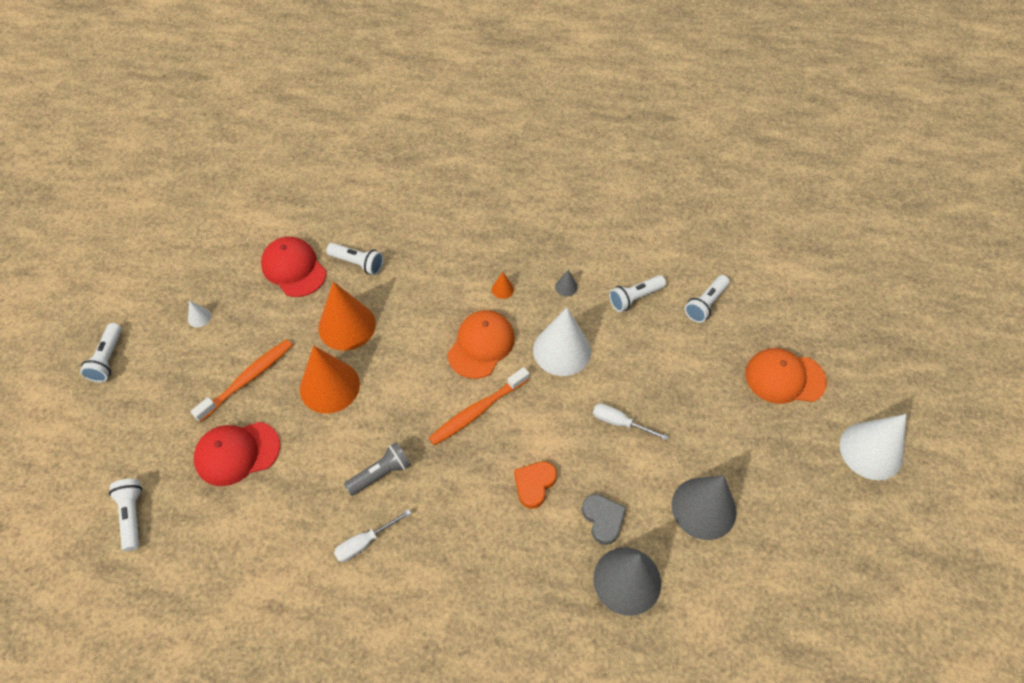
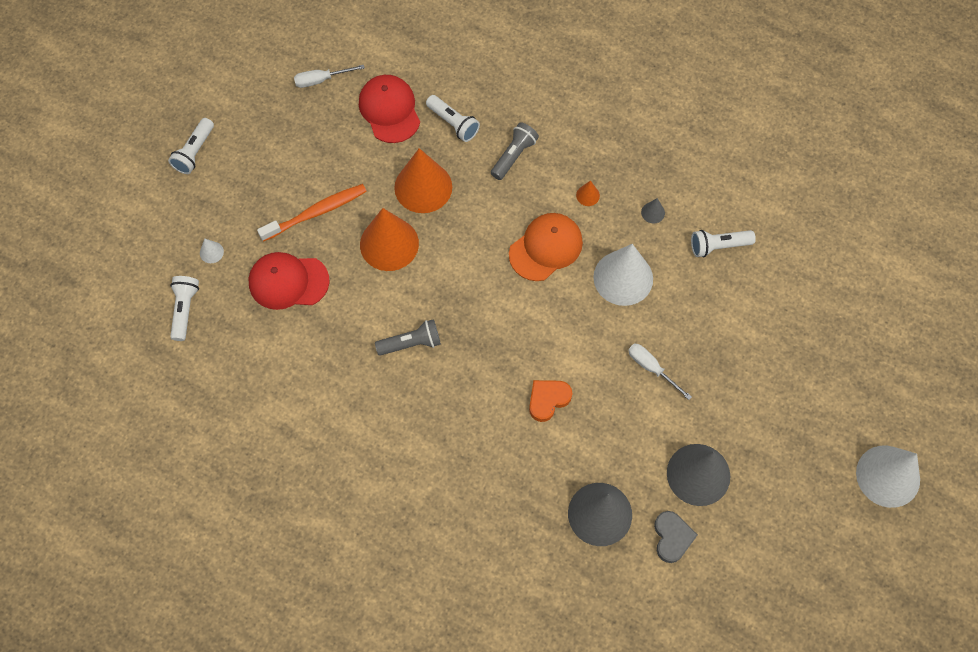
camera: 20 degrees right, 10 degrees up
(199, 317) = (287, 135): white cone -> white cone (211, 252)
(365, 542) = (378, 401): white screwdriver -> white screwdriver (321, 80)
(423, 275) = (514, 155): none -> grey flashlight
(477, 411) = (519, 312): orange toothbrush -> none
(603, 519) = (599, 452): grey heart -> grey heart (672, 537)
(705, 304) = (788, 275): white flashlight -> none
(784, 378) = (835, 377): orange cap -> none

